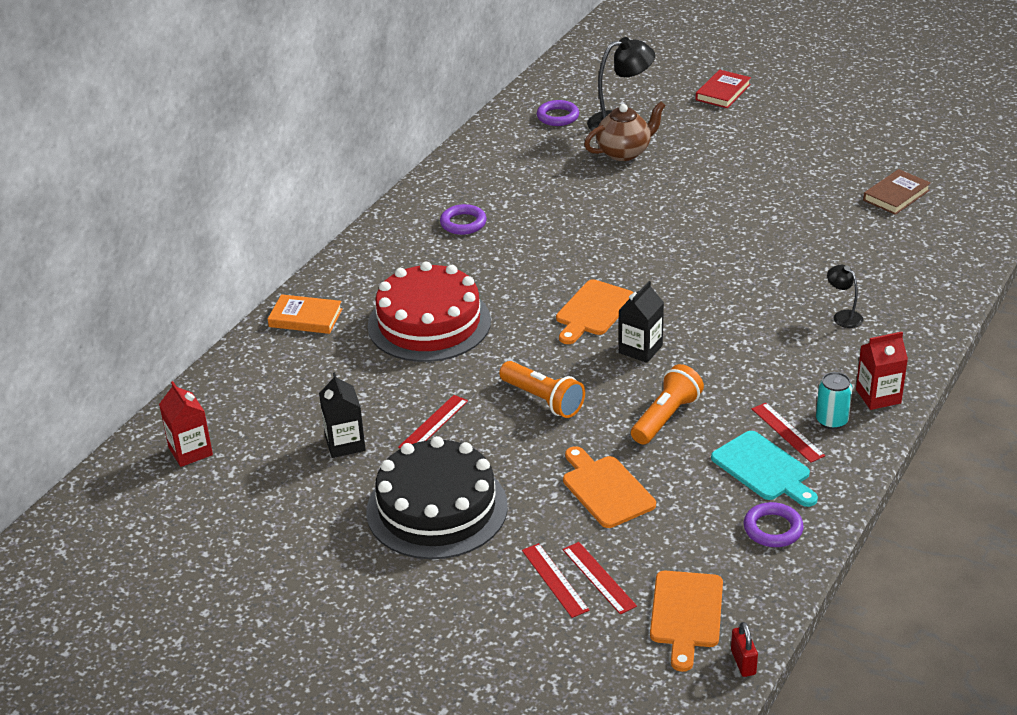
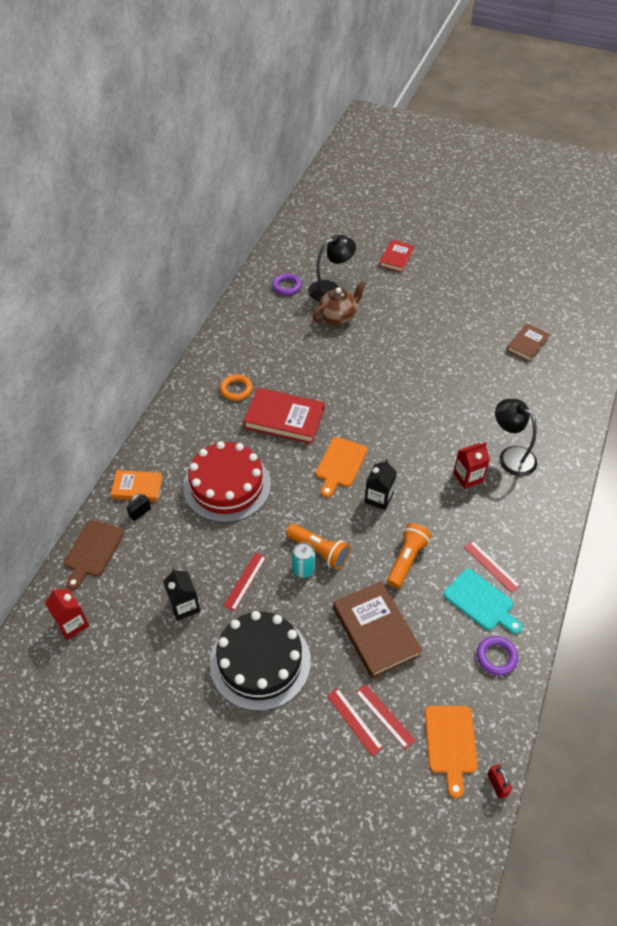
camera: 10 degrees left, 15 degrees up
(232, 379) = (92, 551): none -> brown cutting board
(304, 344) = (140, 512): none -> black padlock
(463, 223) = (236, 389): purple ring -> orange ring
(524, 257) = (284, 418): none -> red book
(605, 489) = (376, 631): orange cutting board -> brown book
(831, 421) = (519, 553): turquoise can -> turquoise can (303, 569)
(843, 316) = (511, 456): black lamp -> black lamp, size x1.85
(878, 396) = (546, 528): red carton -> red carton (468, 477)

